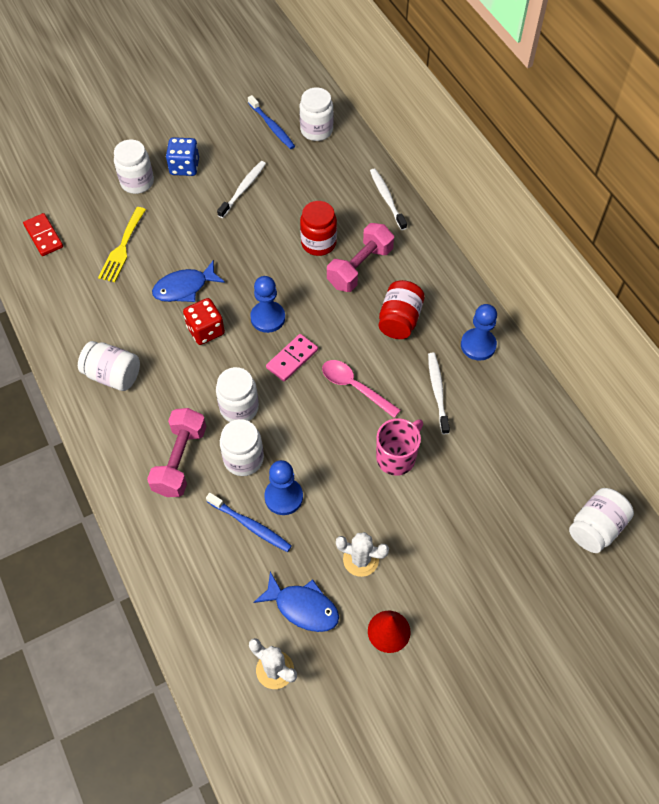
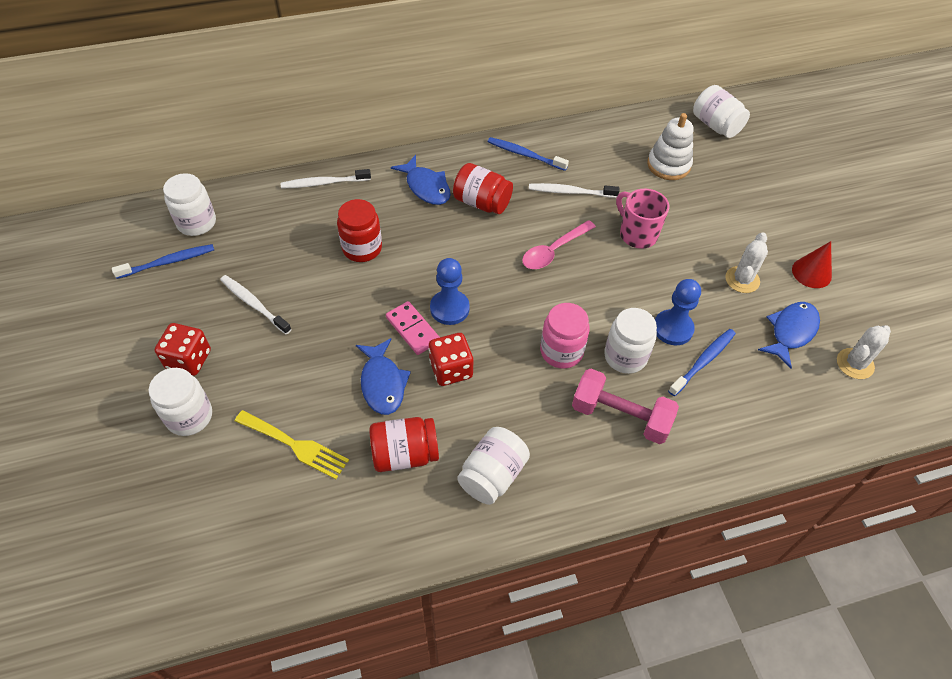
camera: 80 degrees left, 5 degrees down
(44, 236) = (236, 545): red domino -> none
(124, 315) = (405, 454): none -> red jar
(184, 167) = (189, 359): blue dice -> red dice
(239, 408) = (561, 351): white jar -> pink jar
(292, 359) = (508, 296): pink domino -> pink domino (412, 329)
(360, 267) = (407, 220): pink dumbbell -> none
(406, 273) = (426, 187): none -> blue fish
(478, 345) = (525, 154): blue pawn -> blue toothbrush
(509, 480) = (668, 165): none -> white stacking toy

